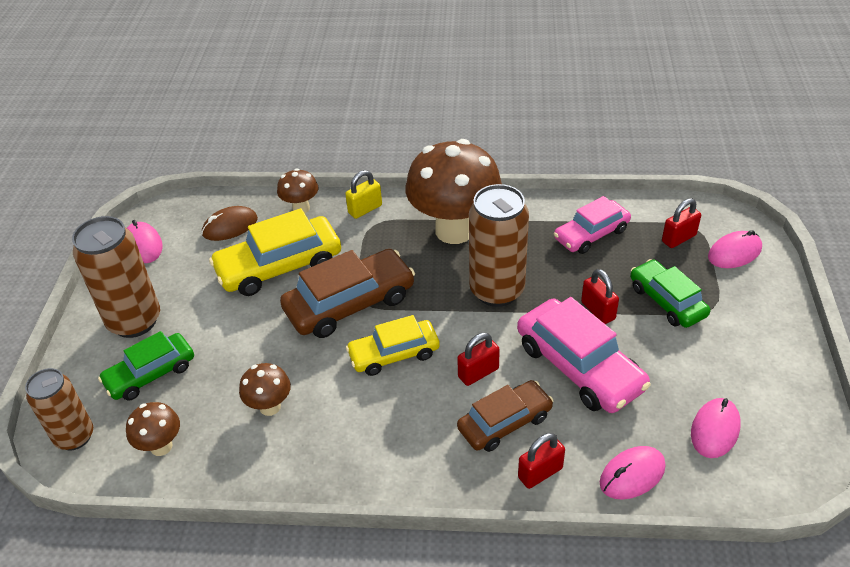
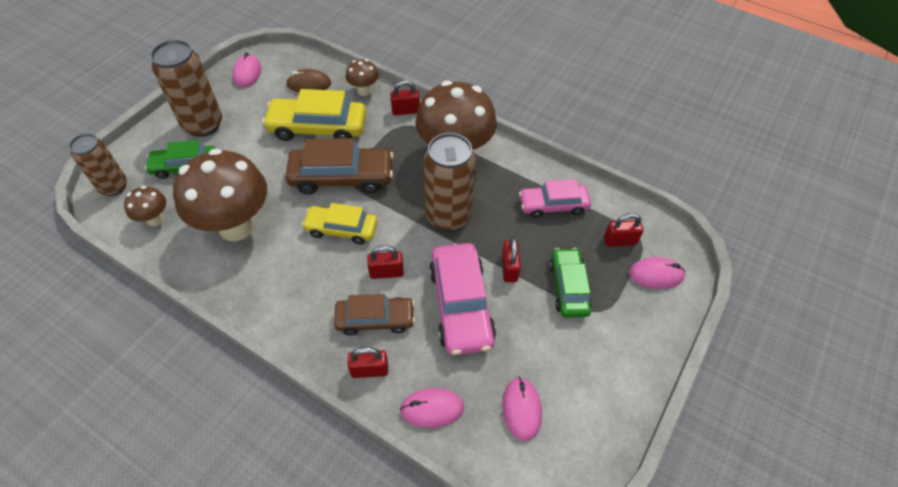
camera: 25 degrees right, 10 degrees up
(270, 407) = (236, 226): brown mushroom -> brown mushroom, size x2.19
(365, 209) = (405, 111): yellow padlock -> red padlock
(715, 430) = (521, 409): pink mouse -> pink mouse turned 60 degrees counterclockwise

